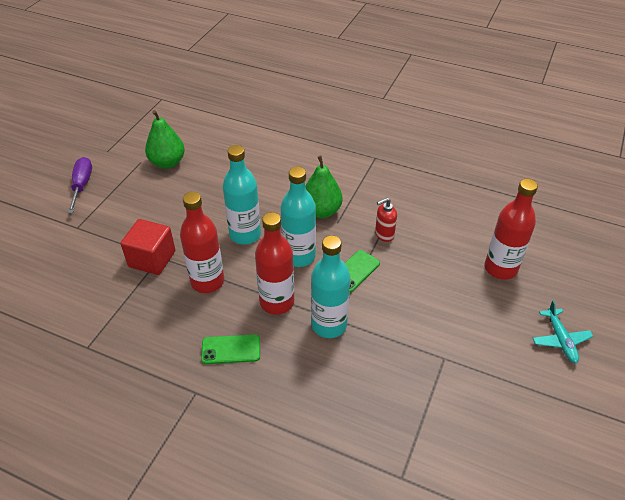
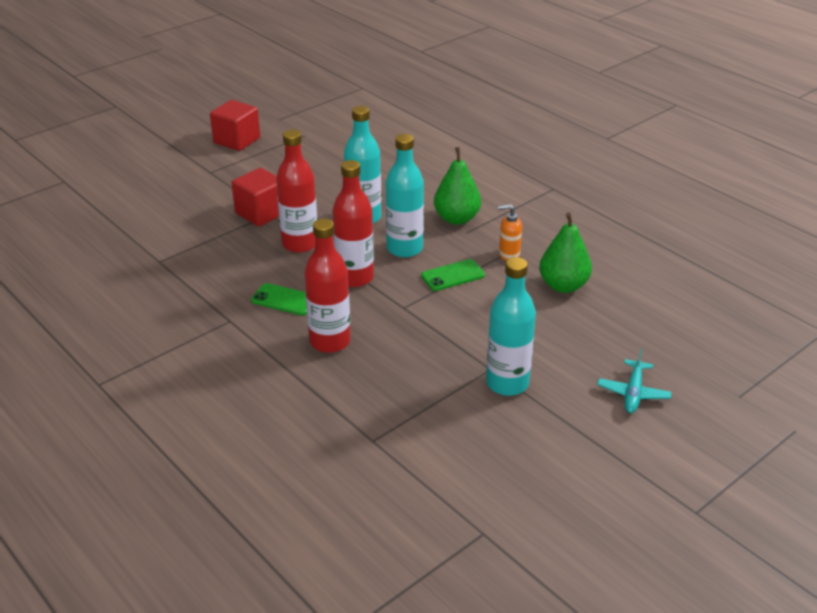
camera: 25 degrees right, 10 degrees down
(82, 185) = (237, 140): purple screwdriver -> red cube
(167, 162) = (330, 142): green pear -> green pear (563, 286)
(329, 325) = (392, 309): turquoise bottle -> turquoise bottle (507, 383)
(384, 234) = (508, 255): red soap dispenser -> orange soap dispenser
(500, 268) = (616, 317): red bottle -> red bottle (330, 341)

